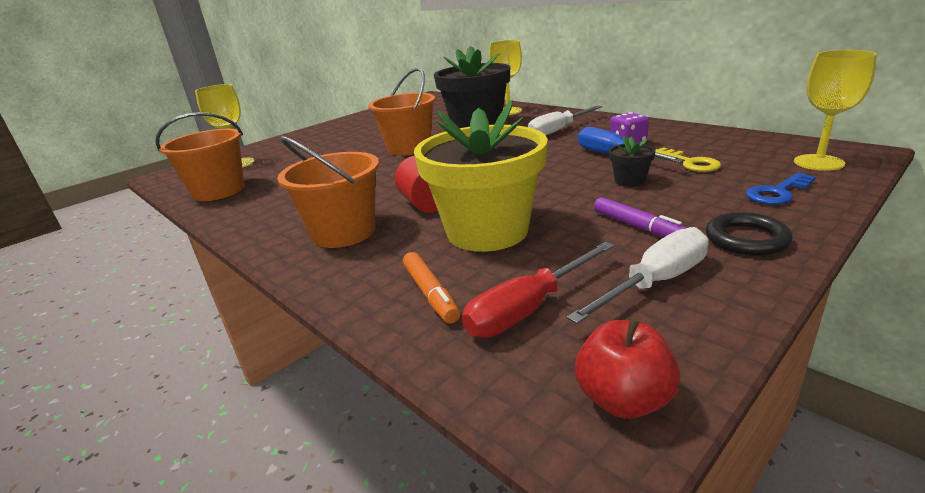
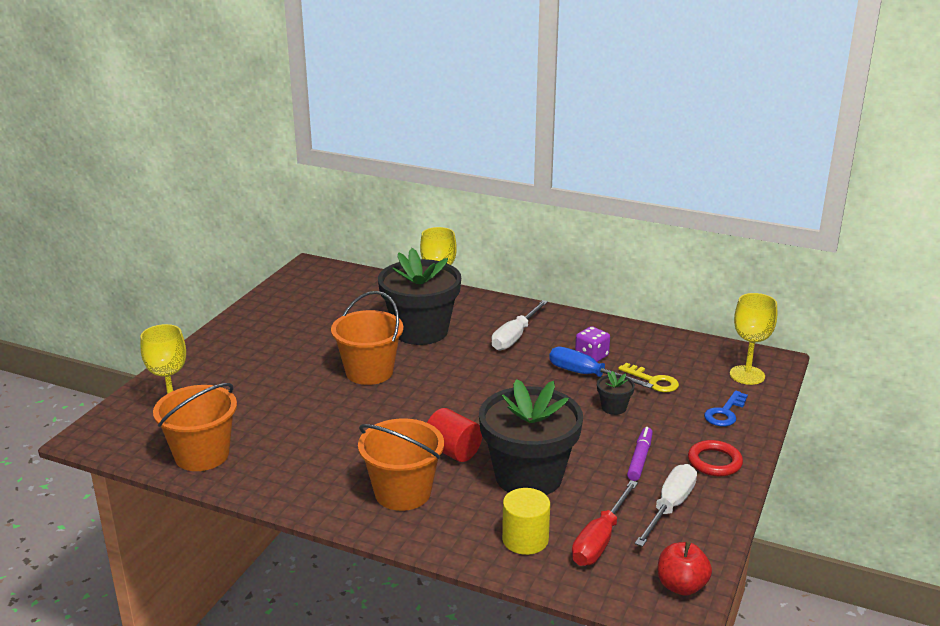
camera: 25 degrees left, 0 degrees up
(430, 294) = (525, 539): orange marker -> yellow cylinder
(487, 231) = (528, 476): yellow flower pot -> black flower pot
(637, 227) = (640, 459): purple marker -> purple marker turned 105 degrees counterclockwise
(746, 239) = (714, 462): black ring -> red ring

